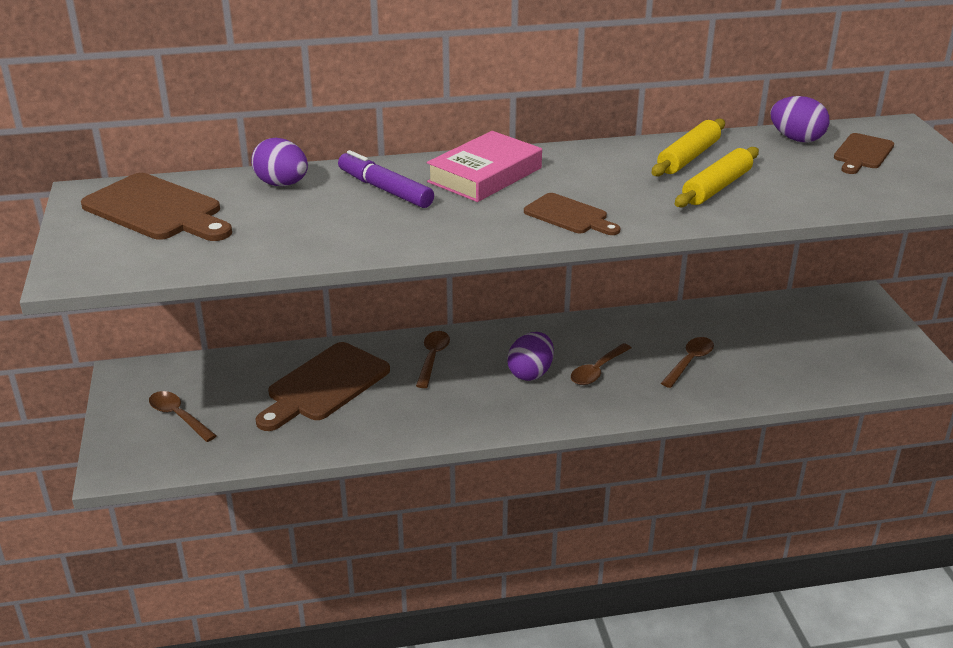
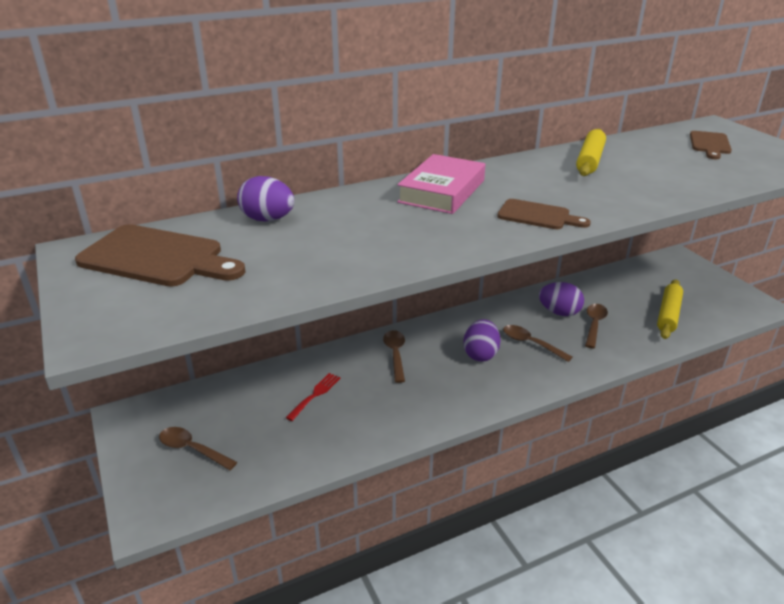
camera: 15 degrees left, 0 degrees up
(324, 385) = (315, 395): brown cutting board -> red fork
(385, 189) = (365, 213): purple marker -> none
(597, 371) = (531, 343): brown spoon -> brown spoon turned 105 degrees clockwise
(716, 187) = (631, 180): yellow rolling pin -> yellow rolling pin (668, 314)
(796, 139) = (654, 139): purple egg -> purple egg (559, 312)

